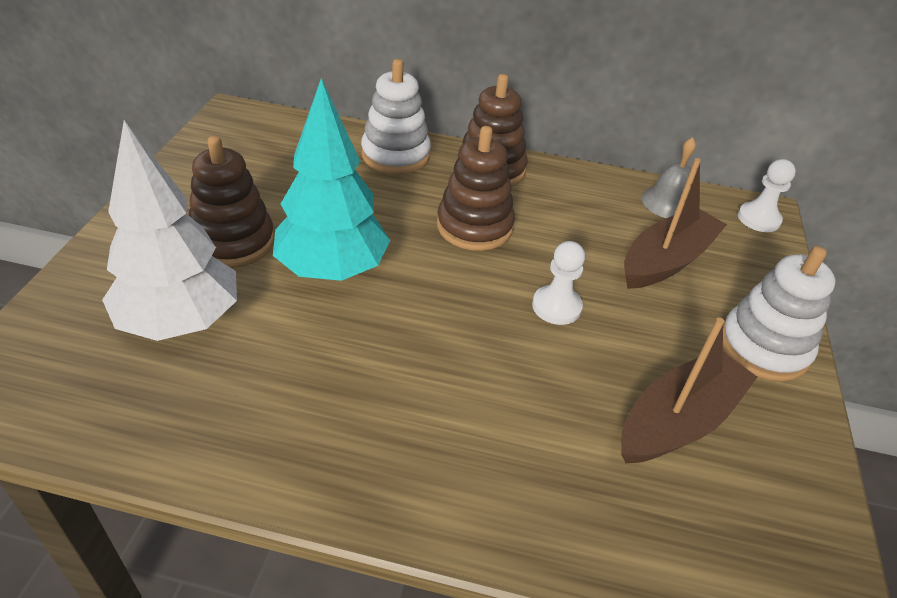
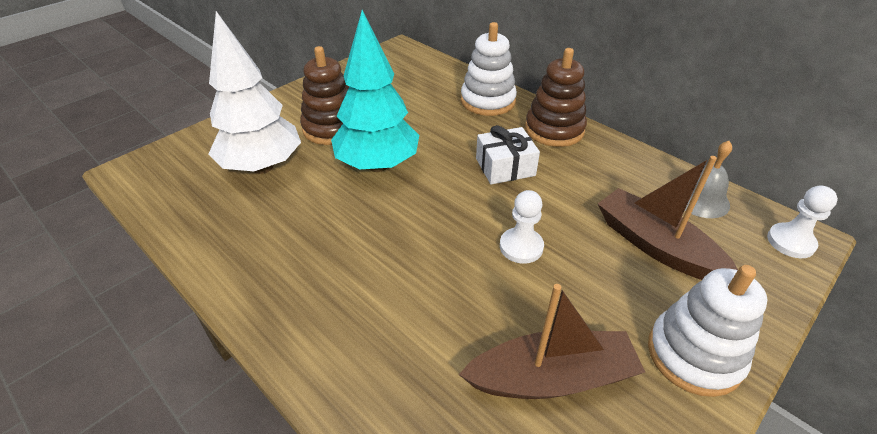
camera: 35 degrees right, 0 degrees up
(474, 226) = (505, 167): brown stacking toy -> white gift
(666, 260) = (655, 246): brown boat -> brown boat turned 120 degrees counterclockwise

